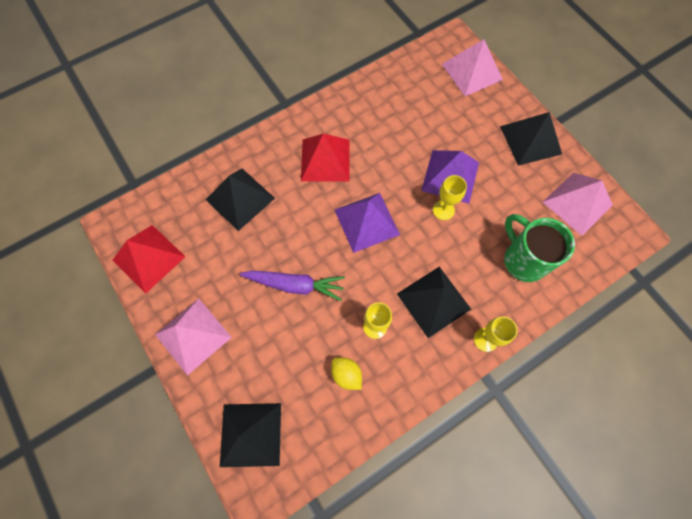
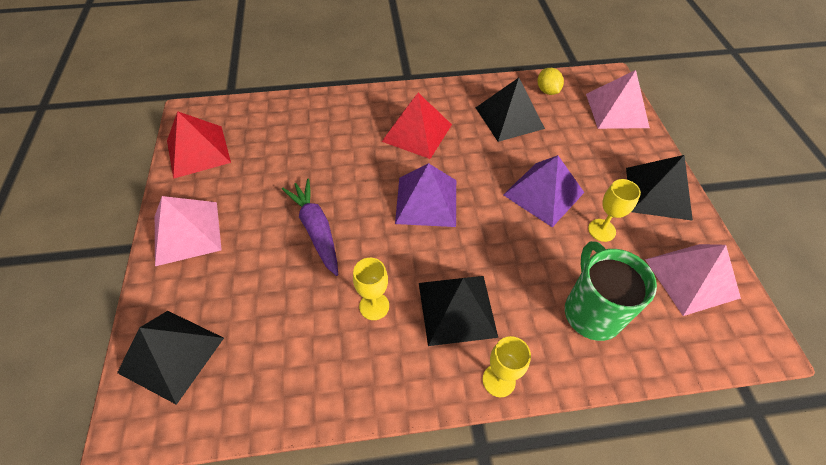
camera: 25 degrees right, 15 degrees down
(240, 198) = (314, 135): black pyramid -> black pyramid (509, 117)
(295, 285) = (316, 229): purple carrot -> purple carrot turned 150 degrees counterclockwise
(346, 375) = (312, 342): yellow lemon -> yellow lemon (547, 91)
(443, 210) = (518, 222): yellow goblet -> yellow goblet (601, 230)

